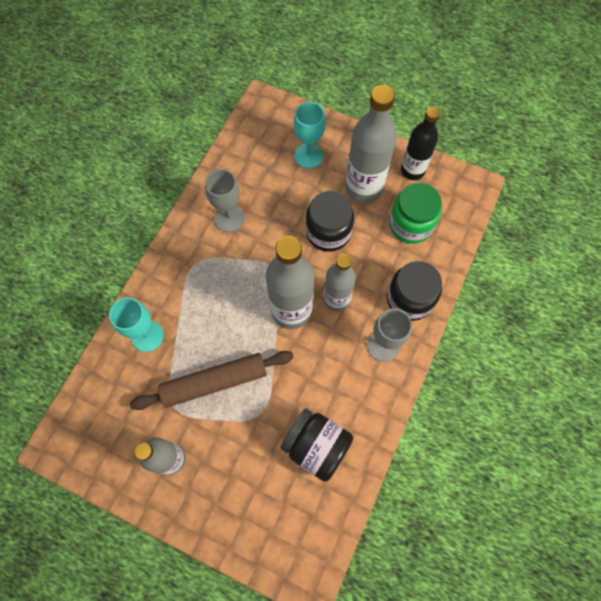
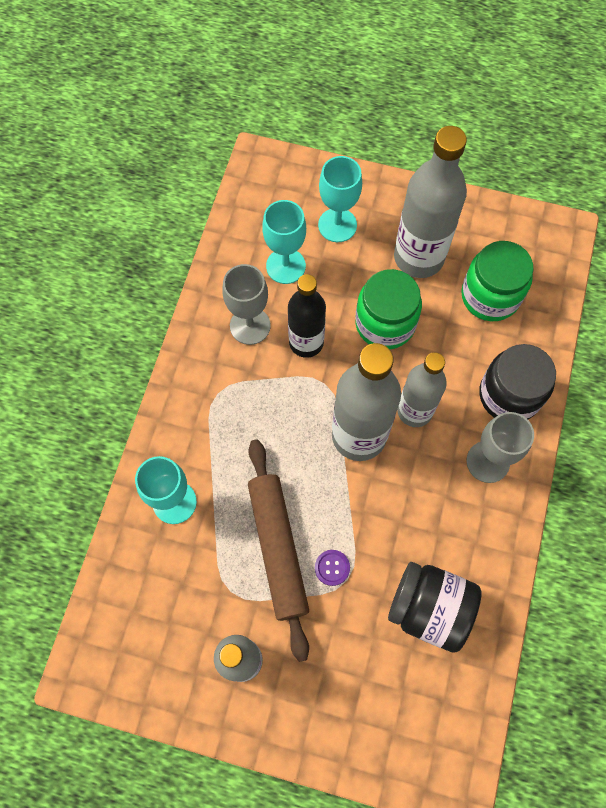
camera: 10 degrees left, 0 degrees up
(214, 382) = (278, 548): brown rolling pin -> brown rolling pin turned 75 degrees counterclockwise
(251, 403) = (332, 568): none -> purple button
(264, 179) = (285, 266): none -> turquoise goblet
(328, 232) = (385, 323): black jar -> green jar
(412, 170) = (477, 223): black bottle -> black bottle (306, 342)

